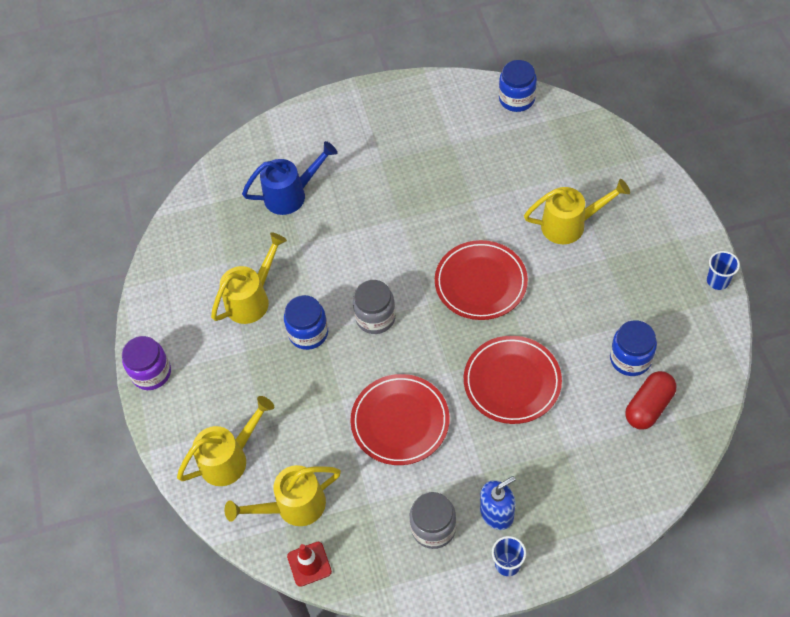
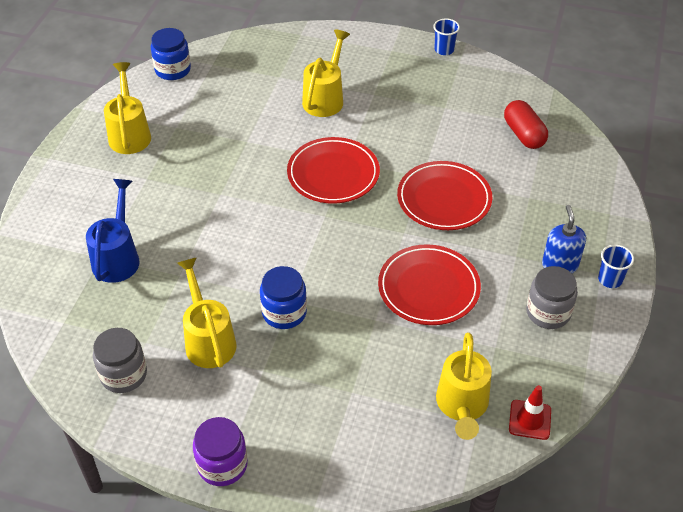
camera: 65 degrees left, 10 degrees down
(229, 458) = (375, 437): yellow watering can -> yellow watering can (129, 134)
(375, 317) = (309, 257): grey jar -> grey jar (123, 374)
(630, 358) = (475, 124): blue jar -> none

